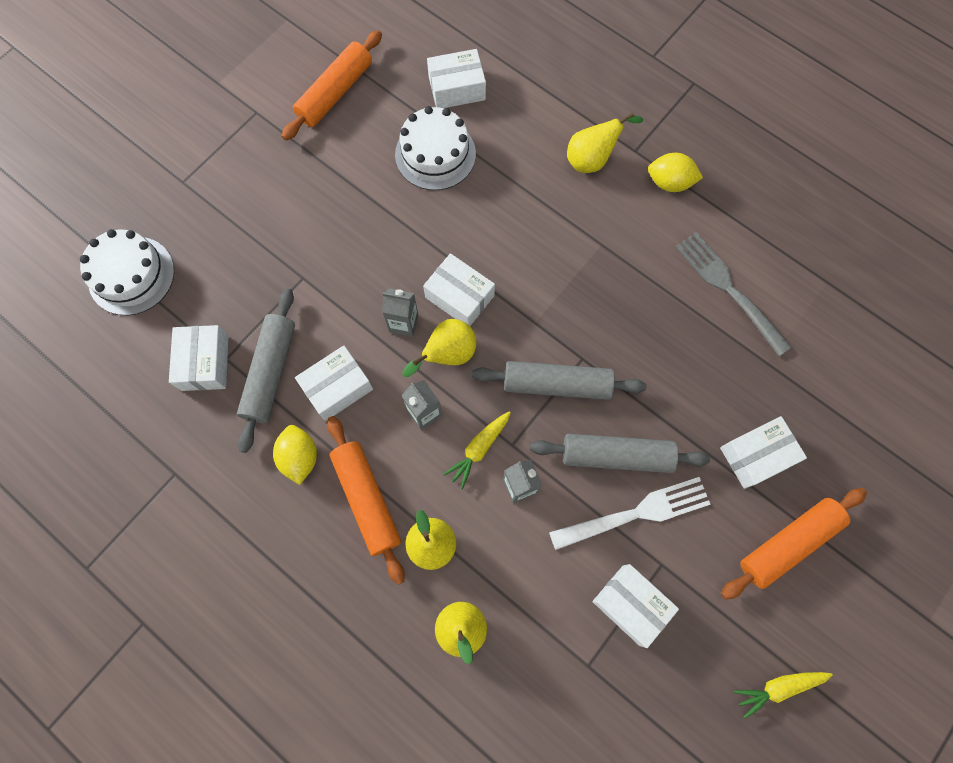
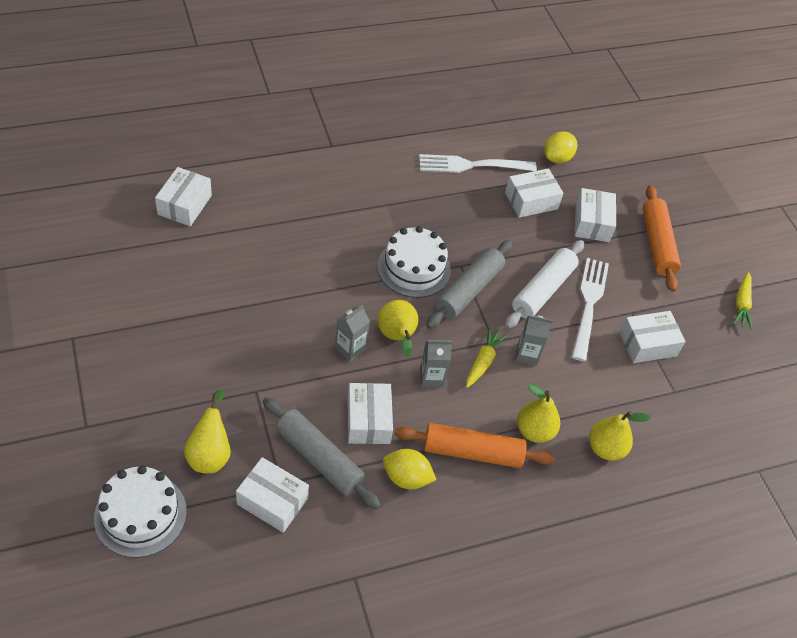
camera: 65 degrees left, 20 degrees down
(335, 93) = (110, 277): orange rolling pin -> none
(435, 154) = (228, 249): white cake -> white cake (414, 268)
(459, 296) = (357, 304): white box -> white box (531, 201)
(479, 449) = (483, 361): yellow carrot -> yellow carrot turned 135 degrees counterclockwise
(592, 159) = (317, 170): yellow pear -> yellow pear (210, 453)
(616, 456) = (543, 290): grey rolling pin -> white rolling pin
(669, 182) = (371, 144): yellow lemon -> yellow lemon (557, 158)
(729, 290) = (473, 165): grey fork -> white fork

